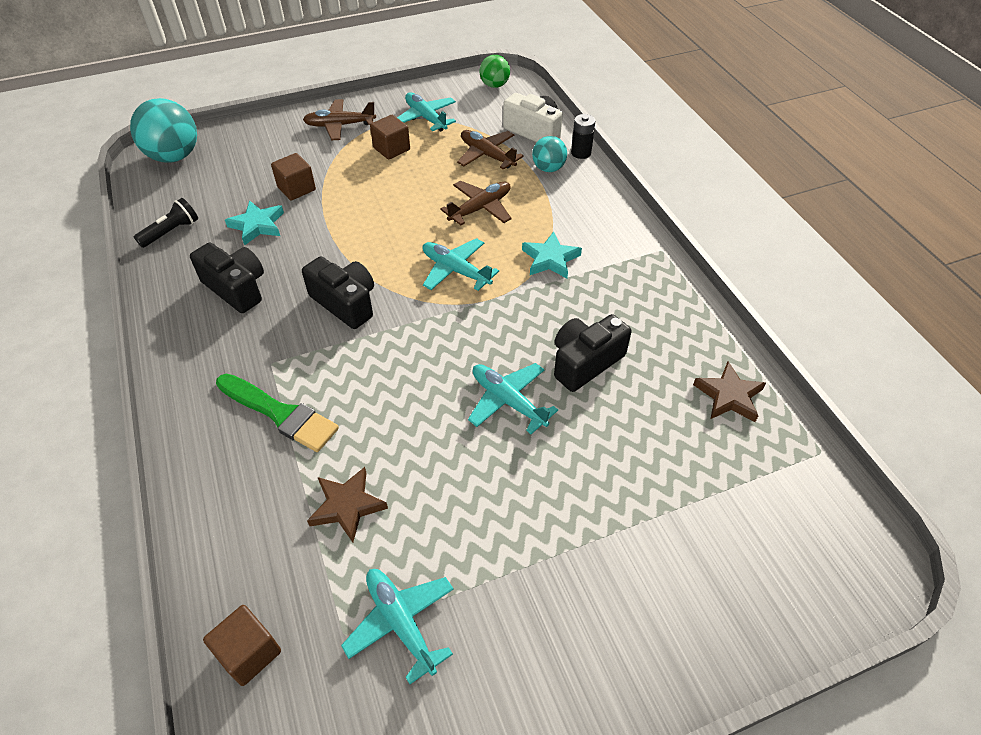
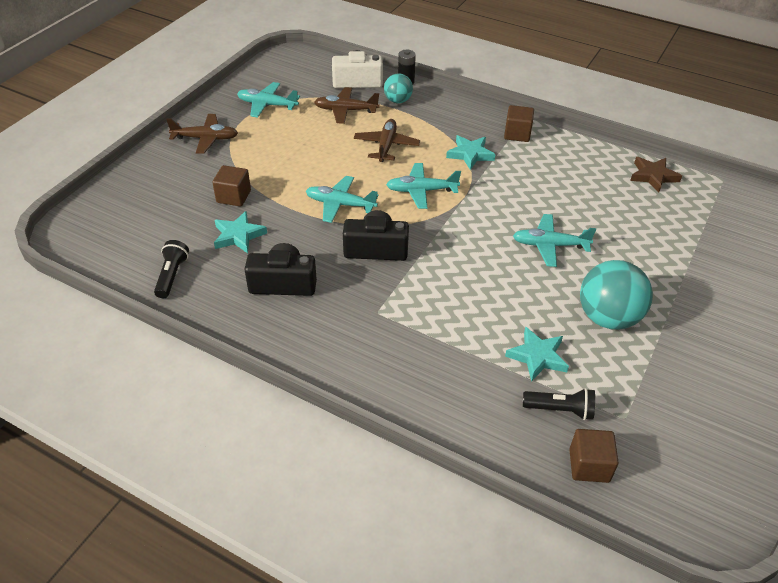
camera: 40 degrees left, 5 degrees down
(174, 156) = (90, 224): turquoise ball -> turquoise ball (608, 317)
(280, 414) = (426, 336): green brush -> none
(297, 575) = (560, 410): none -> black flashlight
(340, 125) = (206, 139): brown plane -> brown plane turned 135 degrees counterclockwise
(347, 506) = (537, 356): brown star -> turquoise star
(391, 149) = (270, 137): brown cube -> brown cube (517, 134)
(401, 623) = (644, 390): turquoise plane -> turquoise plane (340, 204)
(494, 85) = (288, 62): green ball -> none
(585, 362) = (563, 200): black camera -> none

